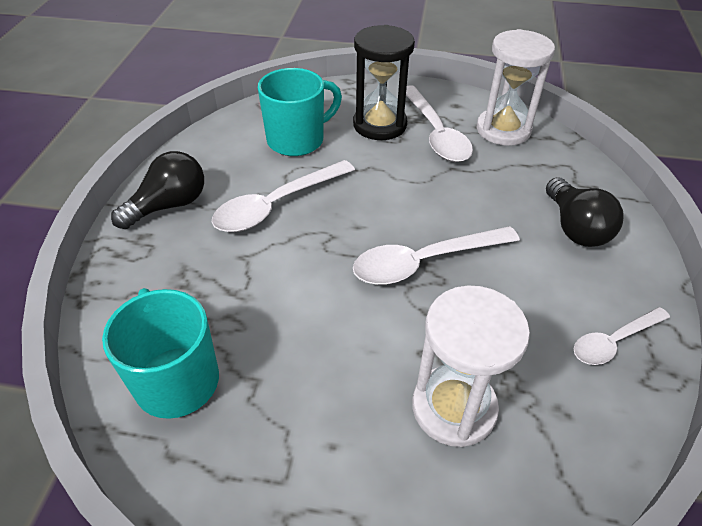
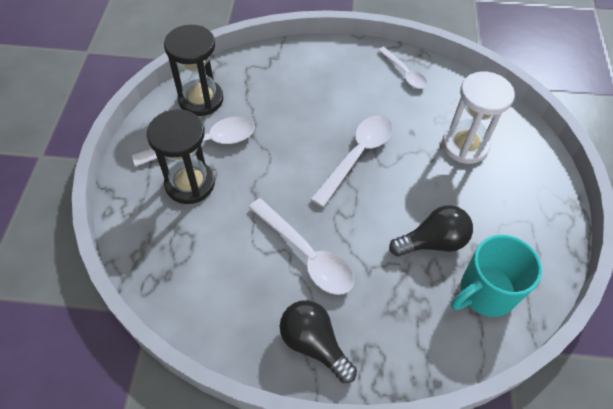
camera: 95 degrees left, 10 degrees up
(297, 140) = (212, 248): turquoise mug -> none
(424, 262) = (357, 156): white spoon -> white spoon turned 120 degrees counterclockwise
(503, 130) = (201, 99): white hourglass -> black hourglass
(575, 227) = (314, 74): black light bulb -> black light bulb (432, 242)

